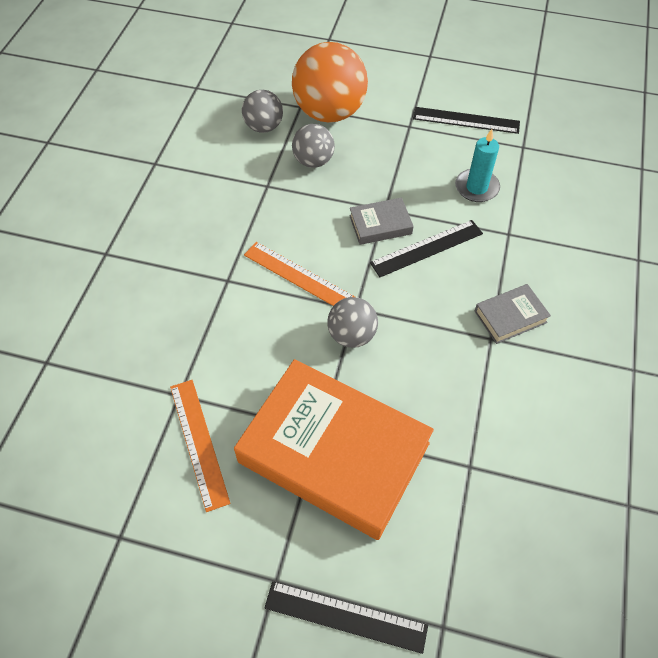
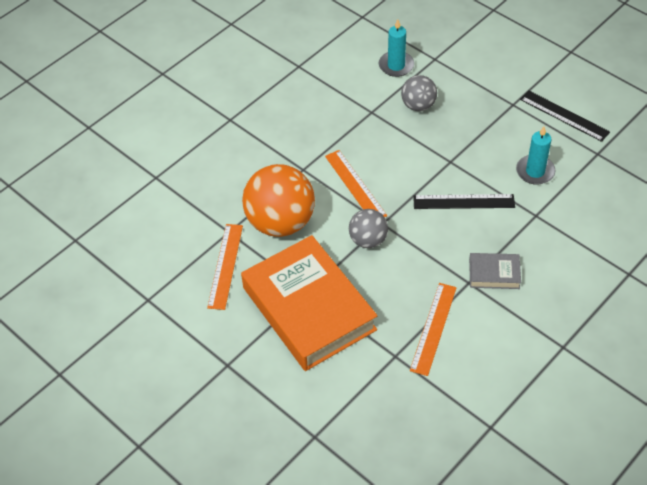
camera: 30 degrees right, 5 degrees down
(264, 127) = (396, 65): grey ball -> turquoise candle
(329, 112) = (455, 71): orange ball -> orange ball (280, 222)
(345, 616) = (258, 403): black ruler -> none
(380, 225) = (439, 171): grey book -> none
(489, 411) = (433, 328): none -> orange ruler

